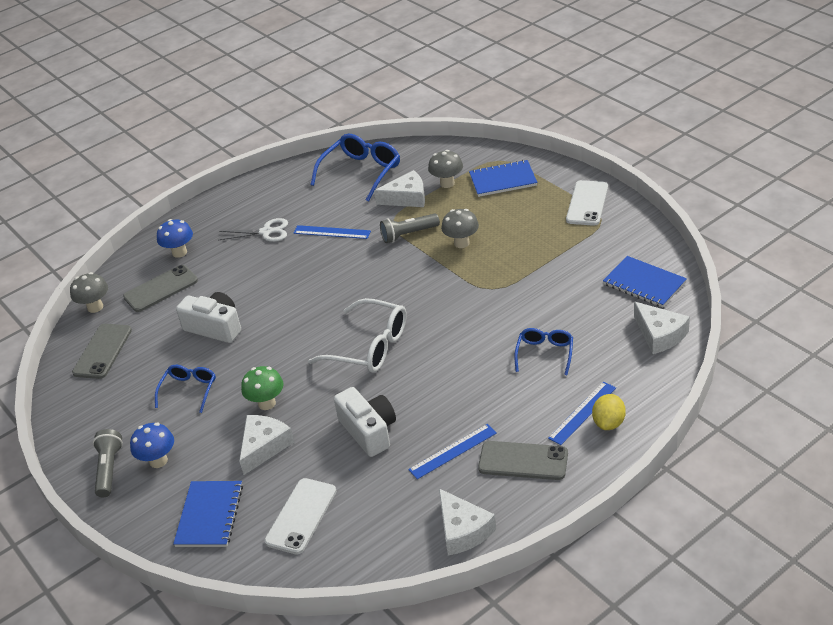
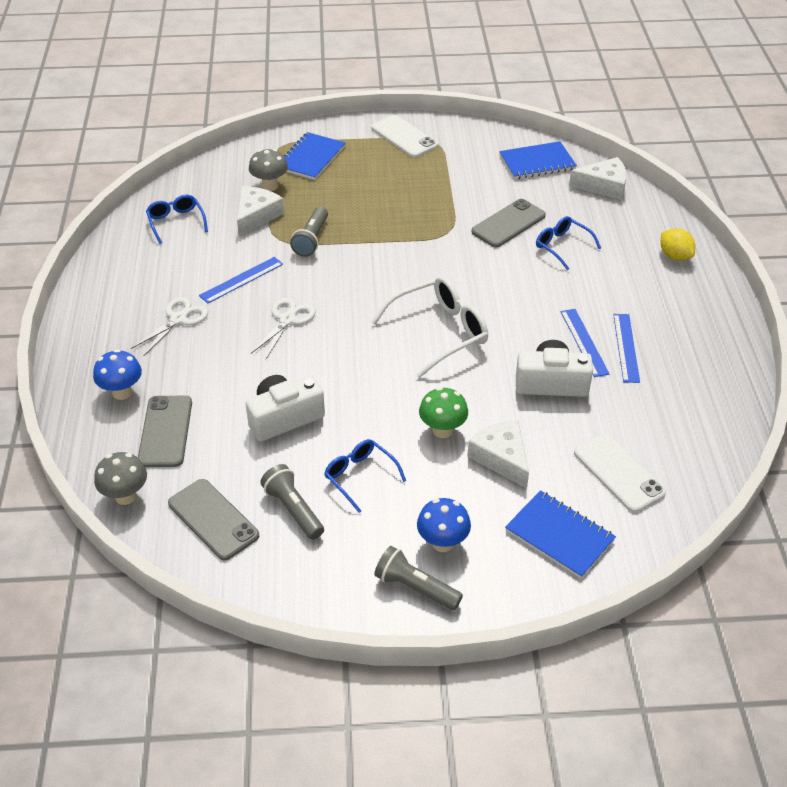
camera: 60 degrees left, 5 degrees up
(136, 378) = (293, 510): none -> grey flashlight
(311, 274) = (287, 320): none -> white scissors
(361, 173) = (176, 222): blue glasses -> blue glasses, size x0.59
(461, 243) = (365, 218): grey mushroom -> none
(462, 530) = (722, 385): white cheese -> none
(523, 461) = (674, 317): grey phone -> grey phone (508, 224)
(582, 413) = (650, 262): blue ruler -> blue ruler (584, 342)

